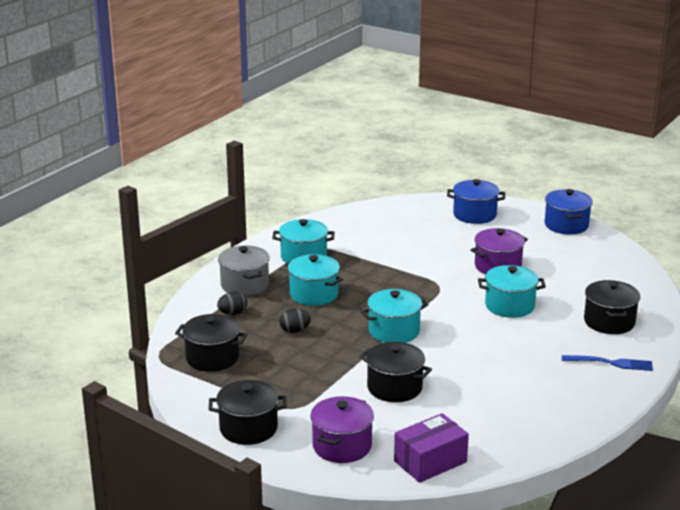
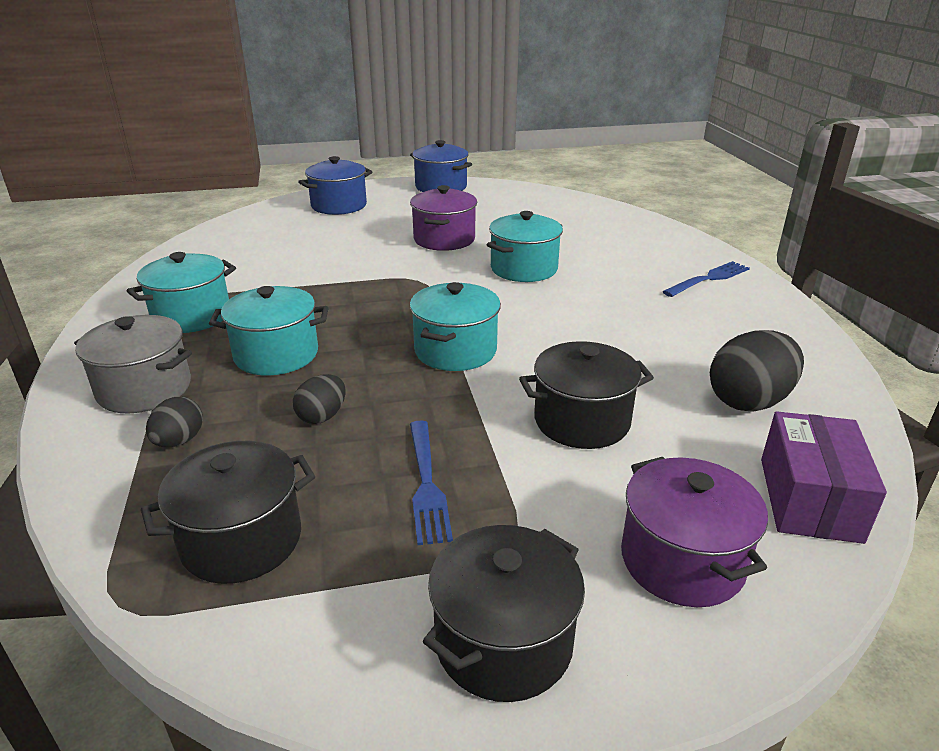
camera: 45 degrees left, 5 degrees up
(296, 375) = (426, 483): none -> blue fork
(487, 422) = (749, 401): none -> black egg
(609, 322) = (632, 245): black pot -> none

